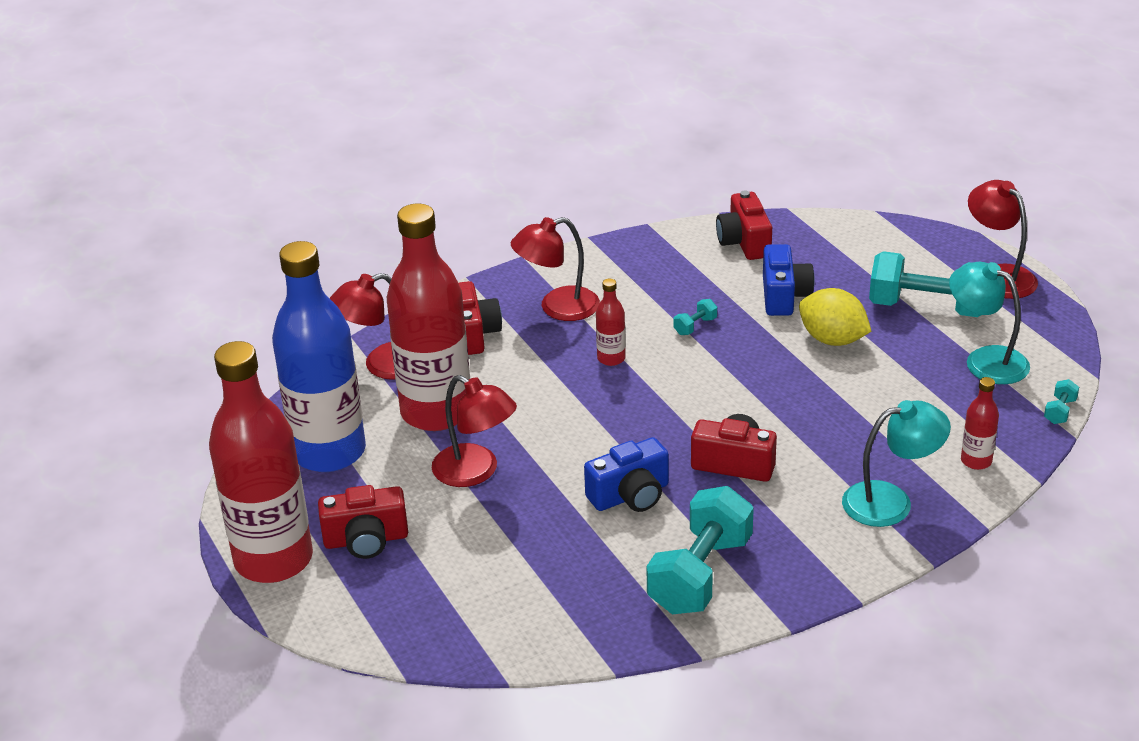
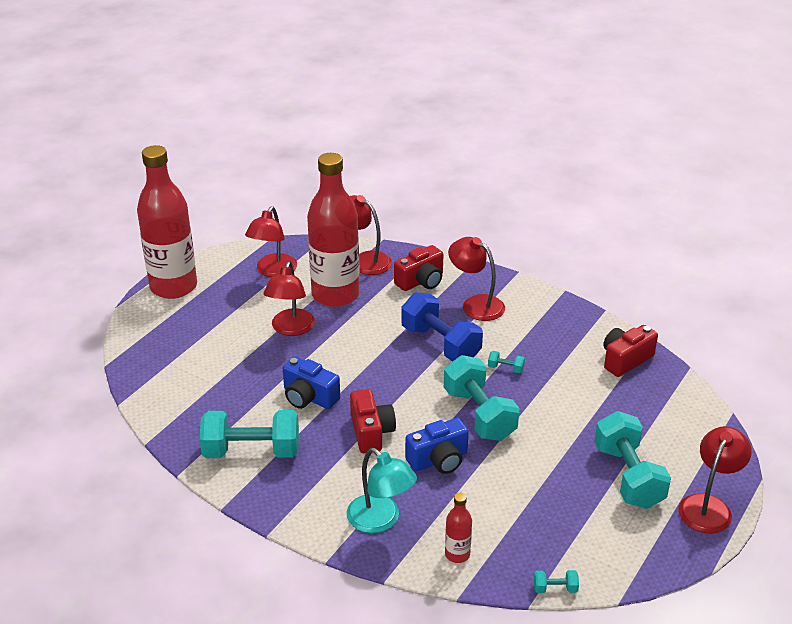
camera: 60 degrees right, 0 degrees up
(329, 452) = (273, 271): blue bottle -> red lamp
(366, 540) = (207, 311): red camera -> none
(611, 358) = (440, 344): red bottle -> blue dumbbell
(761, 372) = (479, 414): none -> turquoise dumbbell
(784, 296) = (577, 398): blue camera -> blue camera (438, 460)
(832, 339) = (545, 438): yellow lemon -> none
(985, 360) = (587, 527): turquoise lamp -> none

